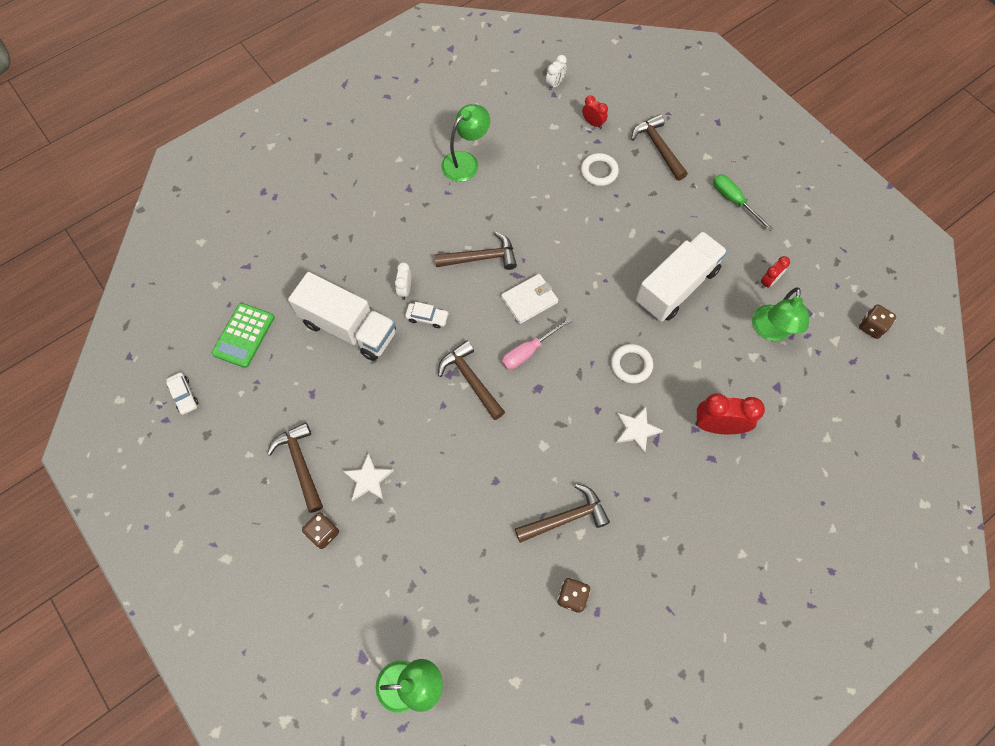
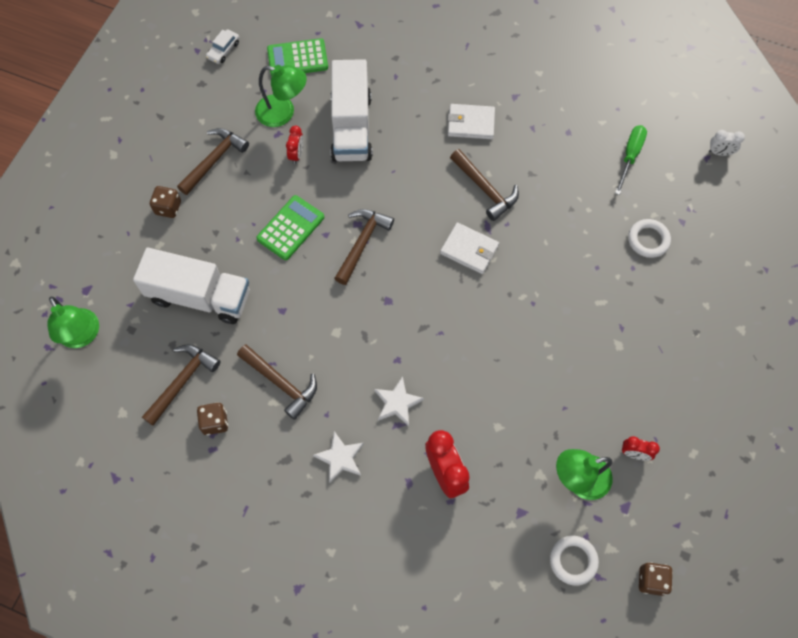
camera: 60 degrees right, 0 degrees up
(368, 479) = (229, 215): white star -> white star (340, 458)
(405, 289) = (414, 148): white clock -> none
(411, 234) = (471, 123): none -> white wallet
(417, 432) = (290, 228): none -> green calculator
(427, 317) = (399, 179): white car -> none
(466, 161) = (576, 125): green lamp -> green lamp (283, 113)
(528, 351) = (418, 275): pink screwdriver -> none
(593, 123) = (700, 207): red clock -> red clock (296, 154)
(631, 365) = (459, 367): white ring -> white ring (573, 560)
(658, 148) = (716, 279): brown hammer -> brown hammer (182, 381)
(676, 286) = (569, 369): white truck -> white truck (199, 296)
(734, 201) = (706, 379): green screwdriver -> green screwdriver (630, 156)

